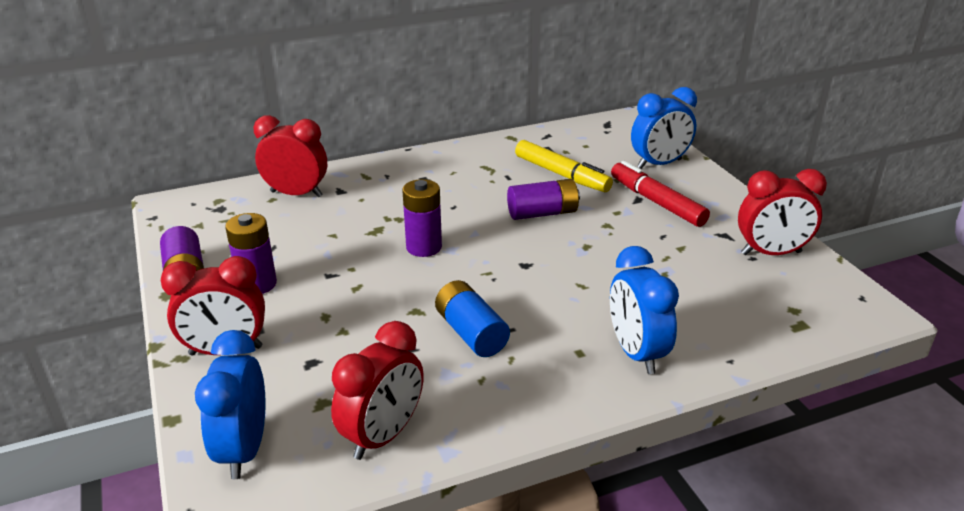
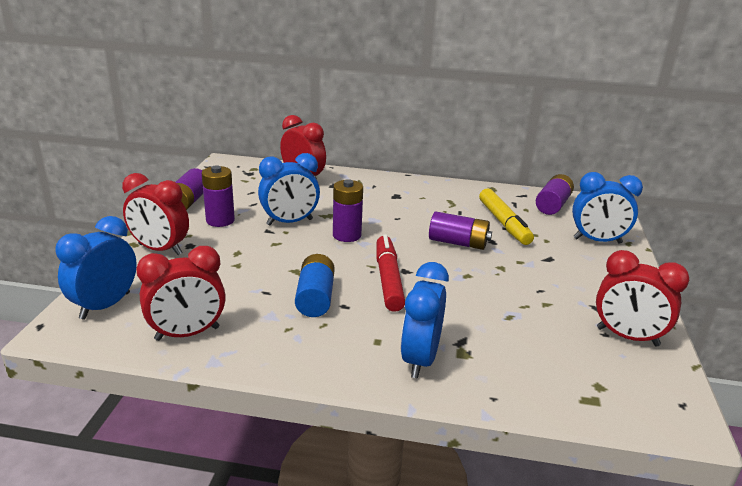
camera: 30 degrees right, 5 degrees down
(343, 255) = (290, 222): none -> blue clock
(585, 138) = (552, 205): none -> purple battery
(657, 202) = (562, 266): red marker -> red marker (388, 280)

